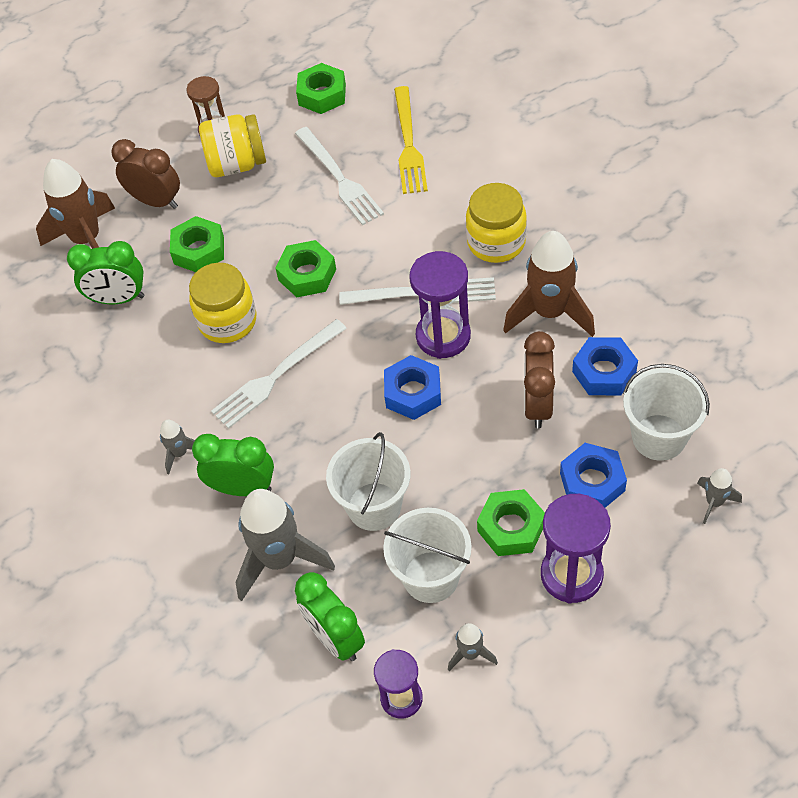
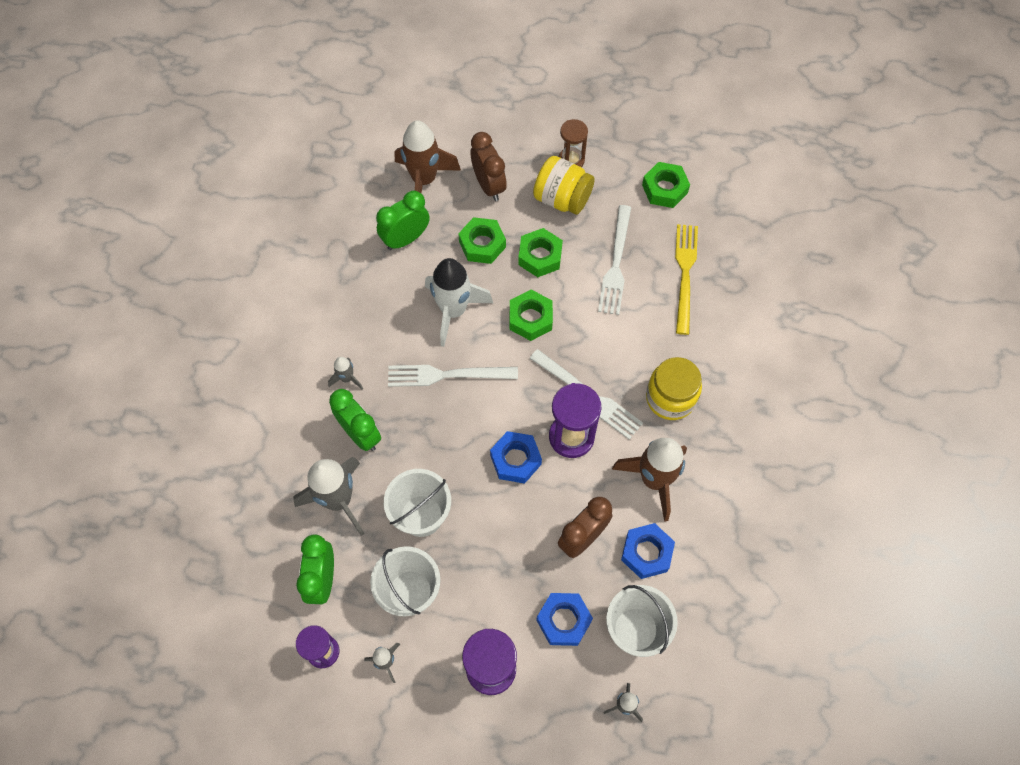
camera: 35 degrees right, 10 degrees up
(118, 299) = (406, 239): green clock -> green clock turned 105 degrees clockwise
(227, 321) = (454, 311): yellow jar -> white rocket
(408, 144) = (685, 274): yellow fork -> yellow fork turned 150 degrees clockwise
(511, 527) = (486, 604): green nut -> green nut (540, 256)

